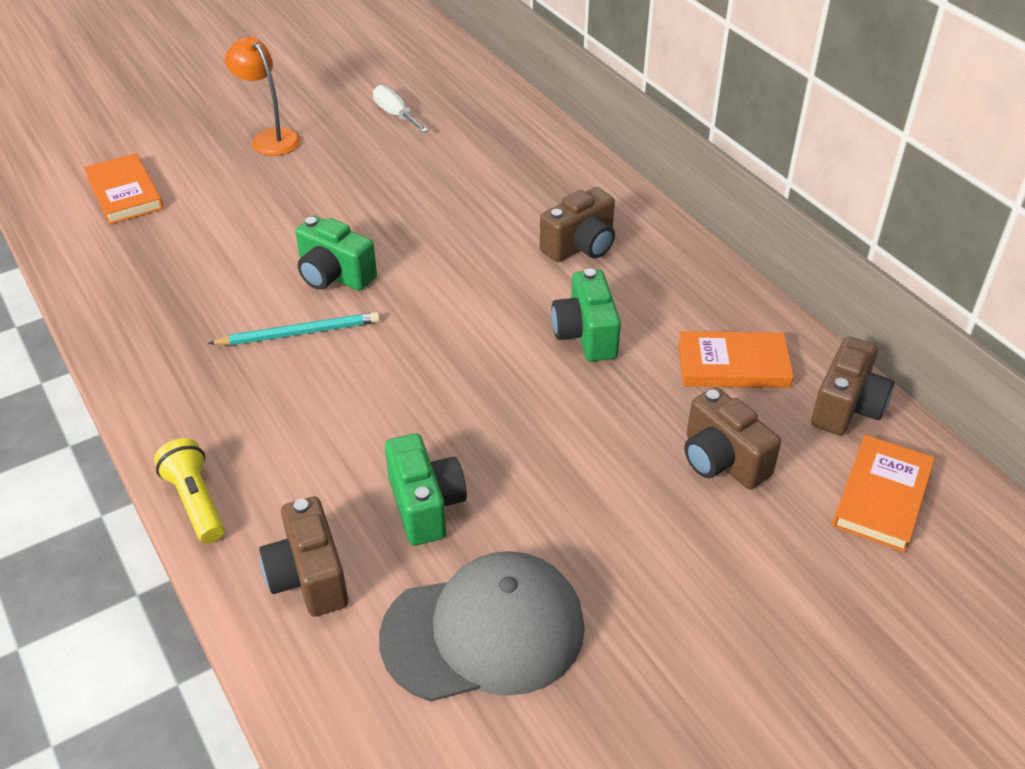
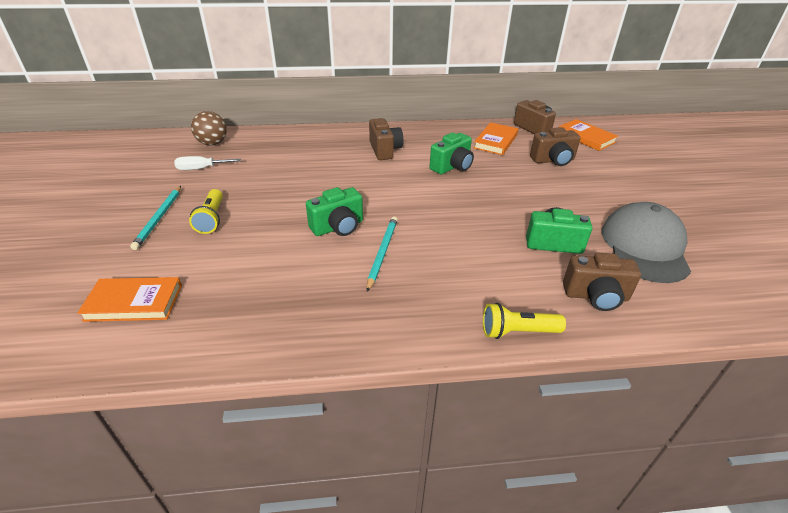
camera: 65 degrees left, 5 degrees down
(270, 138) = (159, 218): orange lamp -> turquoise pencil
(291, 173) = (211, 219): none -> yellow flashlight
(466, 93) = (213, 143): none -> brown ball
(586, 335) = (452, 167): green camera -> green camera turned 60 degrees counterclockwise

